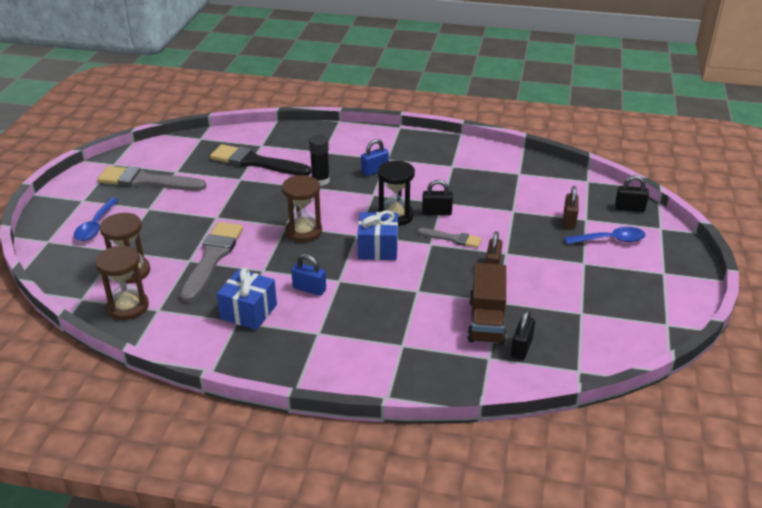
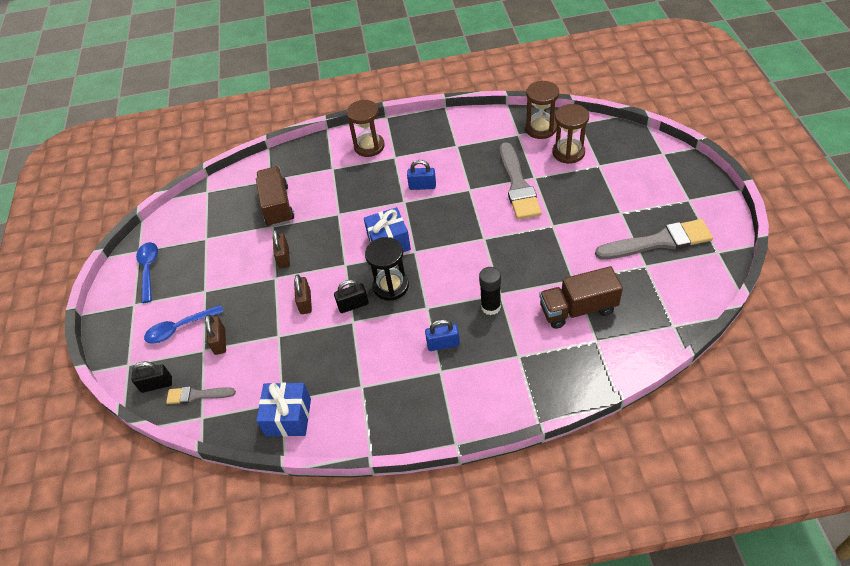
camera: 165 degrees right, 15 degrees up
(96, 226) = (643, 179): blue spoon -> blue spoon (149, 269)
(248, 312) = (453, 154): blue gift -> blue gift (288, 417)
(256, 162) = (578, 309): black brush -> brown truck
(303, 231) = (463, 237): brown hourglass -> brown hourglass (369, 146)
(375, 171) = (443, 344): blue padlock -> blue padlock turned 45 degrees clockwise
(452, 238) = (327, 277): grey brush -> grey brush (197, 395)
(481, 226) = (305, 302): none -> brown padlock
(521, 348) = (248, 194): black padlock -> none

